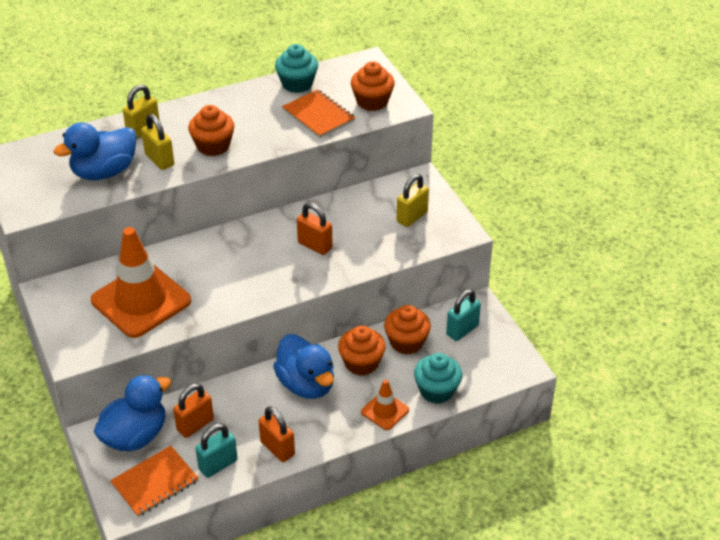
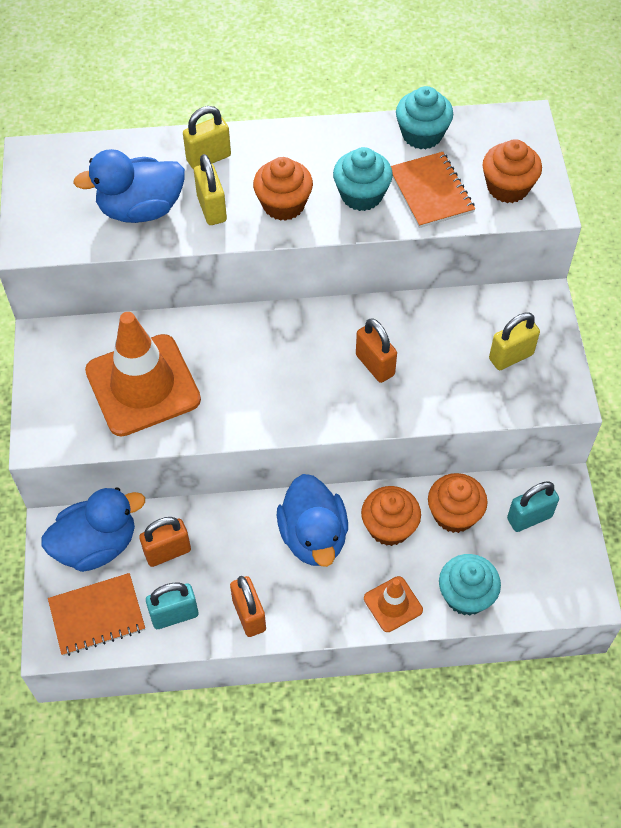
camera: 20 degrees right, 15 degrees up
(269, 128) = (361, 195): none -> turquoise cupcake

